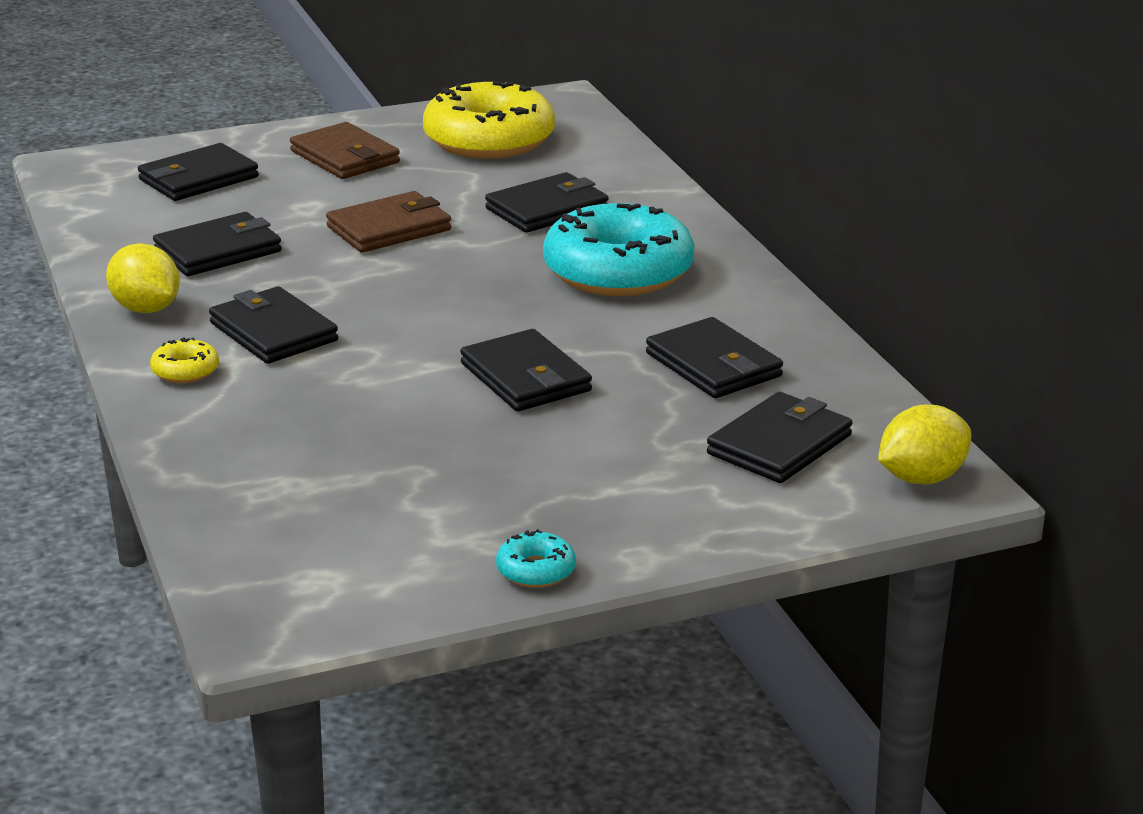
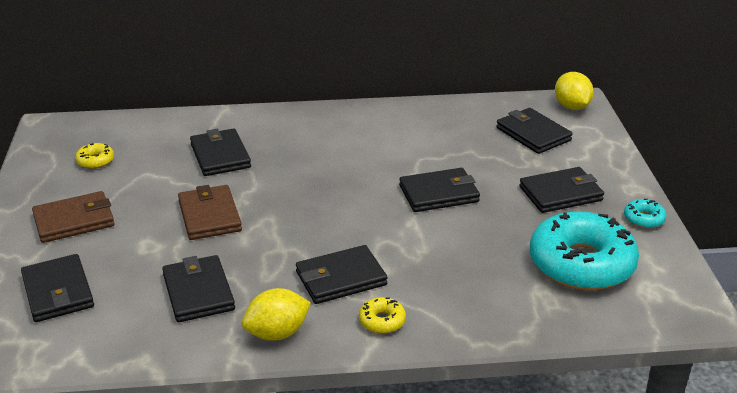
camera: 75 degrees left, 5 degrees up
(489, 140) = (95, 161): yellow donut -> yellow donut, size x0.41
(618, 271) = (321, 146): turquoise donut -> turquoise donut (581, 264)
(713, 365) = (445, 137): black wallet -> black wallet (561, 194)

